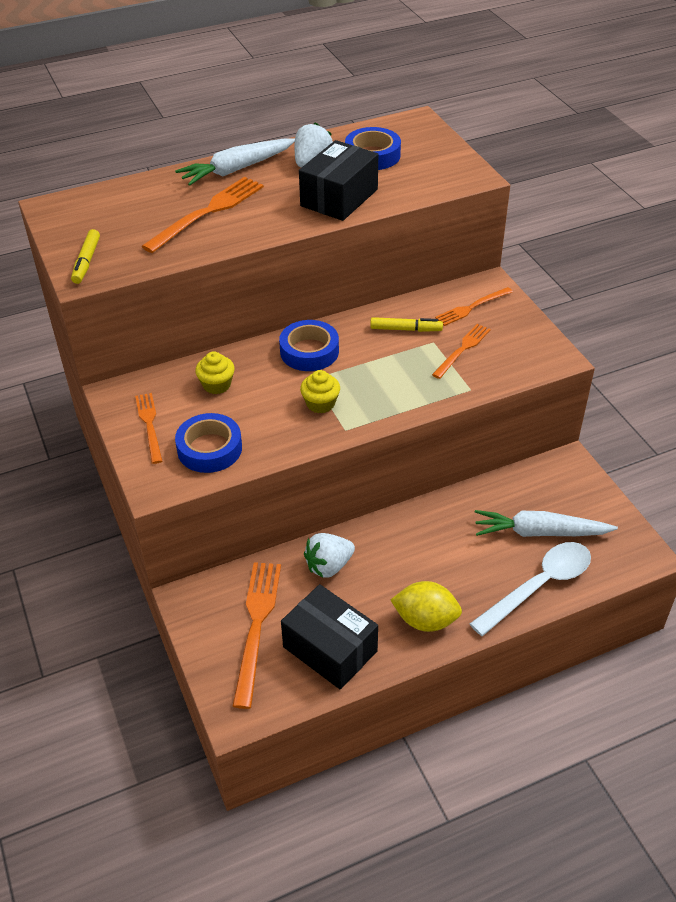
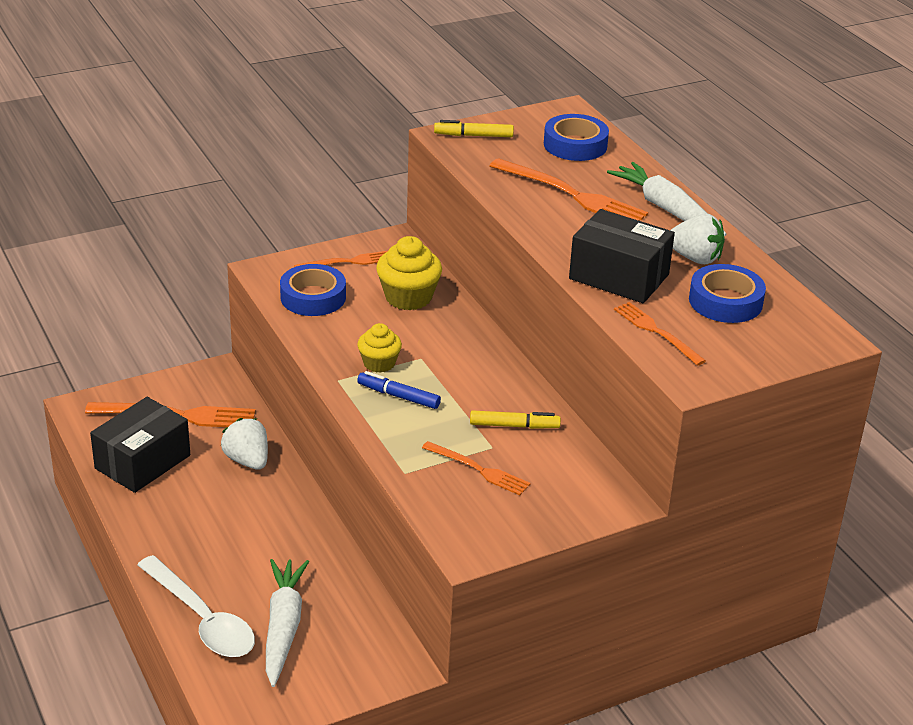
camera: 85 degrees right, 10 degrees down
(217, 385) = (408, 297): yellow cupcake -> yellow cupcake, size x1.57
(309, 351) = (467, 355): blue tape -> blue tape (575, 145)
(369, 392) = (398, 396): none -> blue marker
(406, 329) = (514, 426): yellow marker -> yellow marker turned 90 degrees counterclockwise
(425, 620) = (167, 527): yellow lemon -> none
(472, 307) = (566, 482): orange fork -> orange fork (656, 332)

